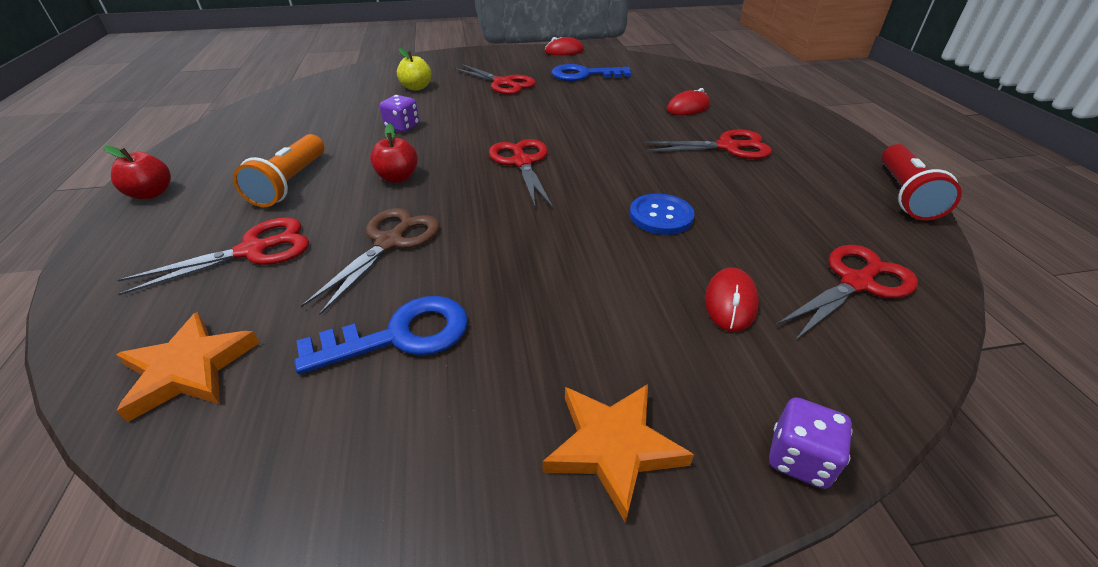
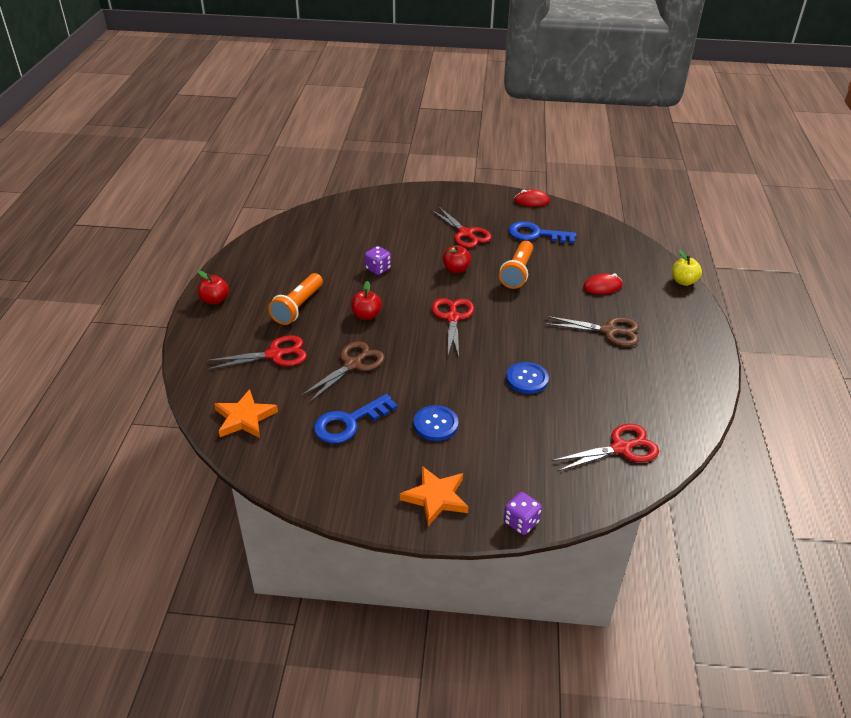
camera: 15 degrees right, 0 degrees up
(401, 335) = (348, 423): blue key -> blue key turned 150 degrees clockwise
(416, 87) = (396, 228): yellow apple -> yellow apple (683, 281)
(505, 115) = (456, 269): none -> red apple
(555, 306) = (435, 424): none -> blue button
(582, 108) = (517, 272): none -> orange flashlight
(727, 147) = (609, 331): red scissors -> brown scissors
(730, 302) = (536, 443): red mouse -> none
(904, 195) = (709, 396): red flashlight -> none

